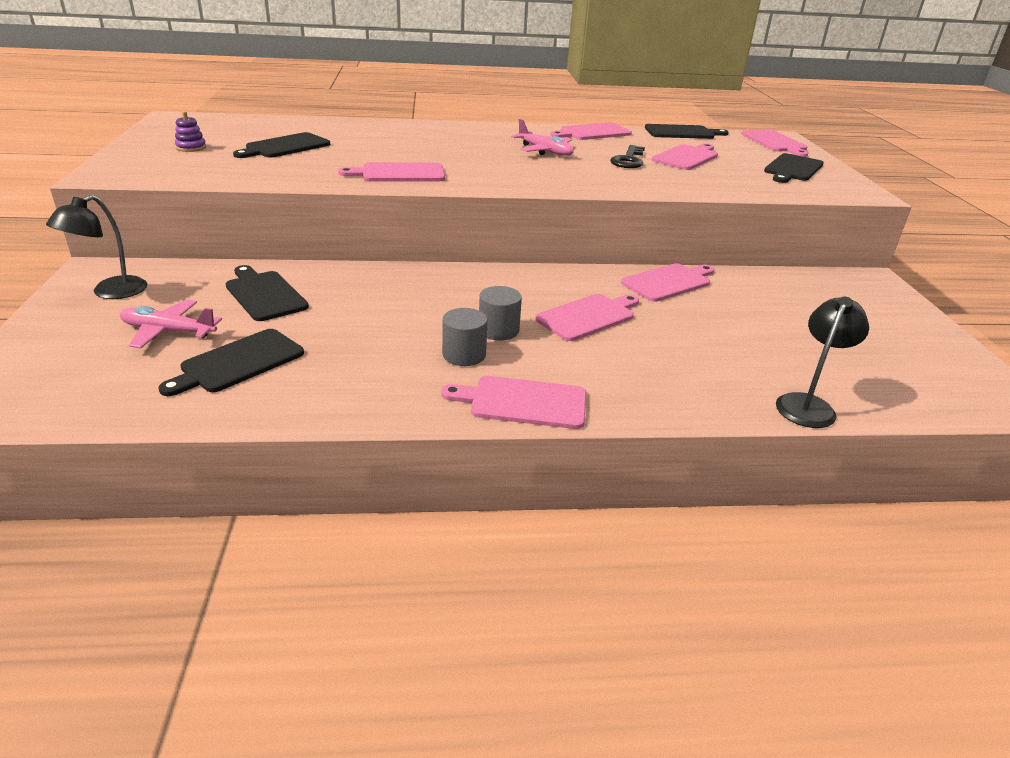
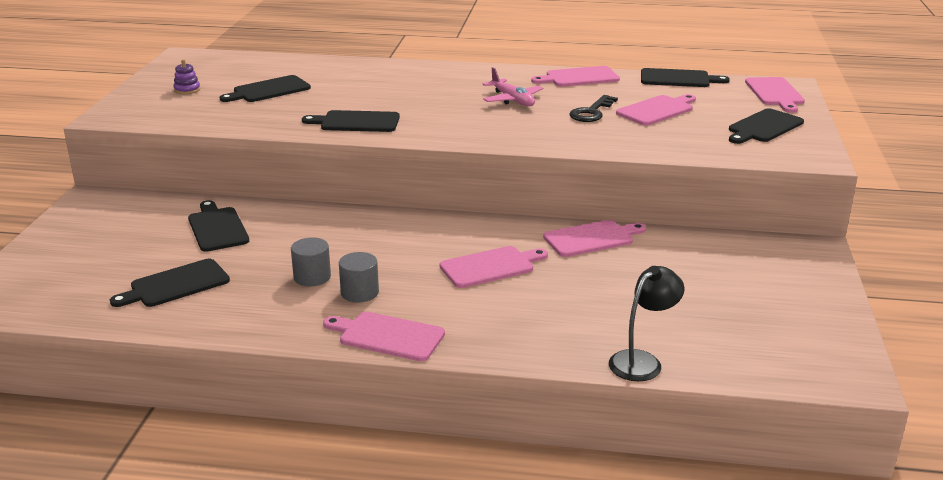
camera: 15 degrees right, 5 degrees down
(110, 292) = (96, 218): black lamp -> none
(168, 332) = (131, 255): pink plane -> none
(399, 173) = (356, 122): pink cutting board -> black cutting board
(498, 330) = (401, 273): grey cylinder -> grey cylinder (312, 277)

